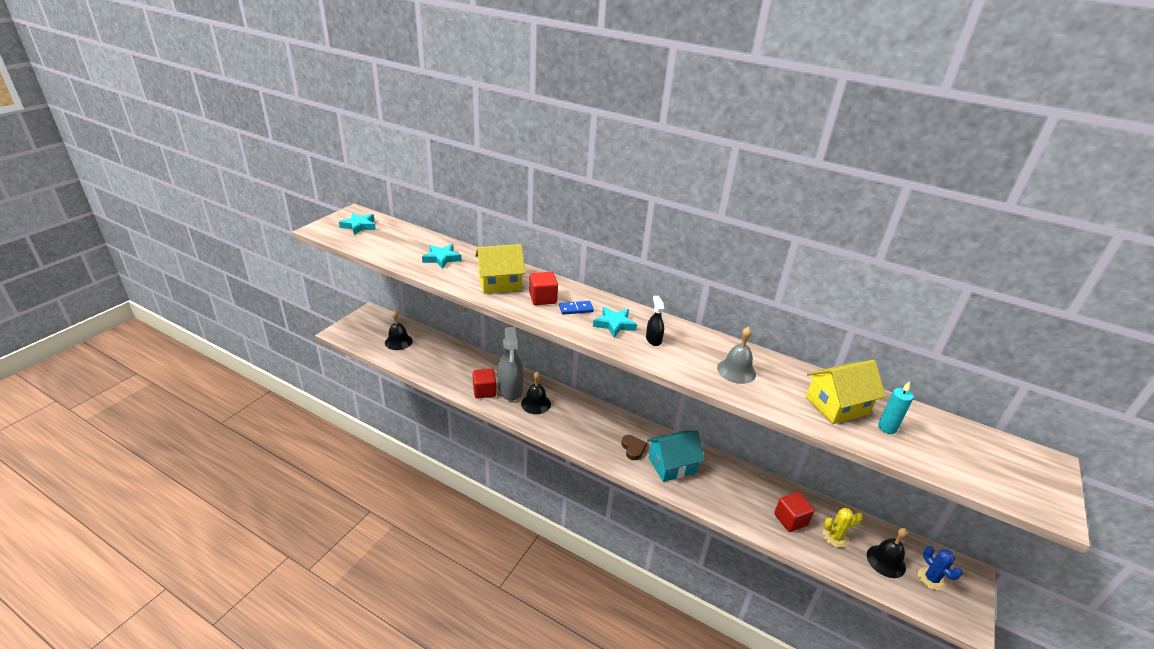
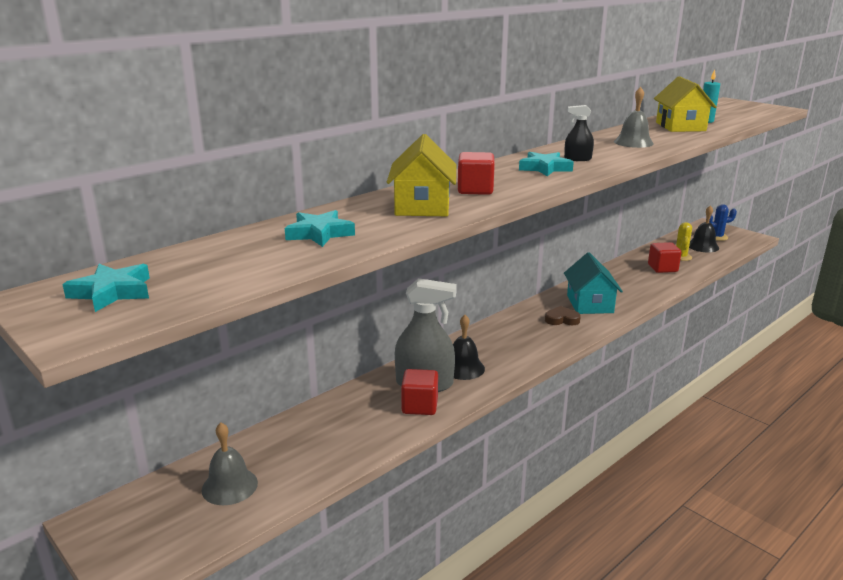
camera: 70 degrees left, 10 degrees down
(398, 341) = (229, 486): black bell -> grey bell
(576, 309) = (506, 179): blue domino -> none

